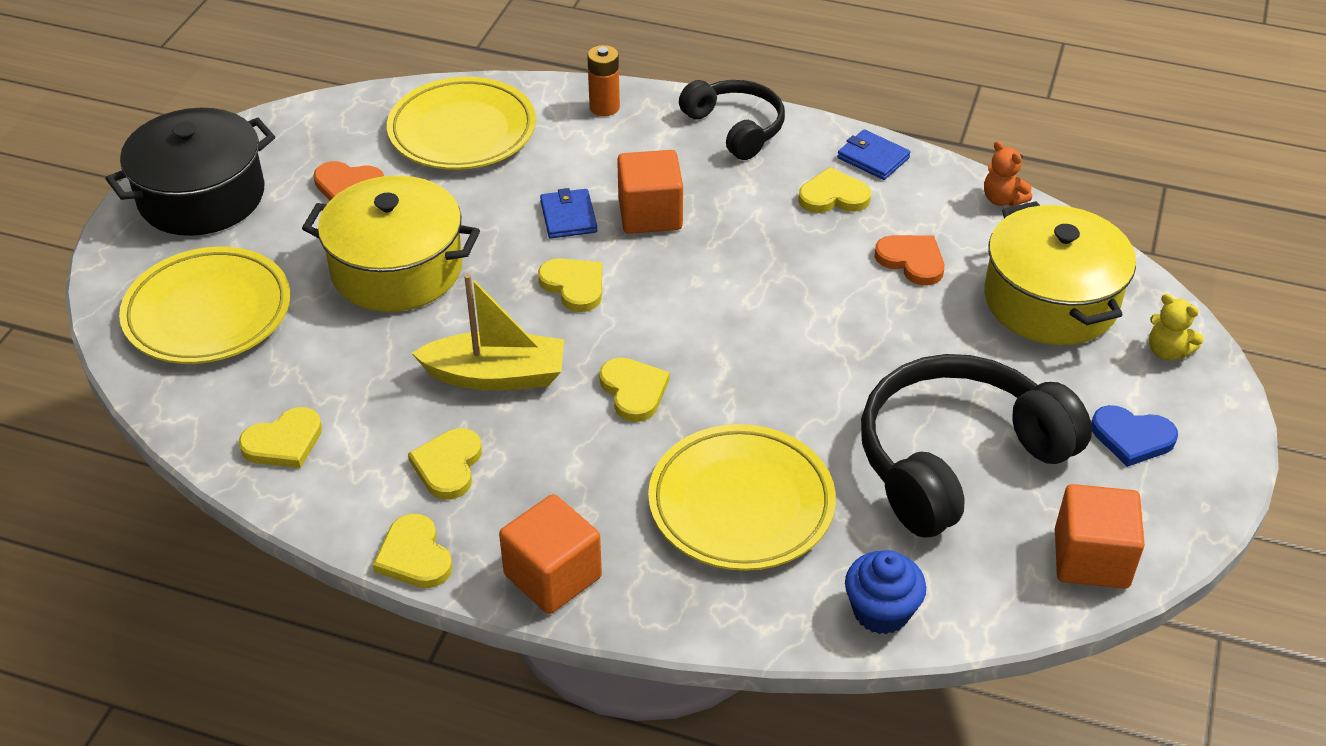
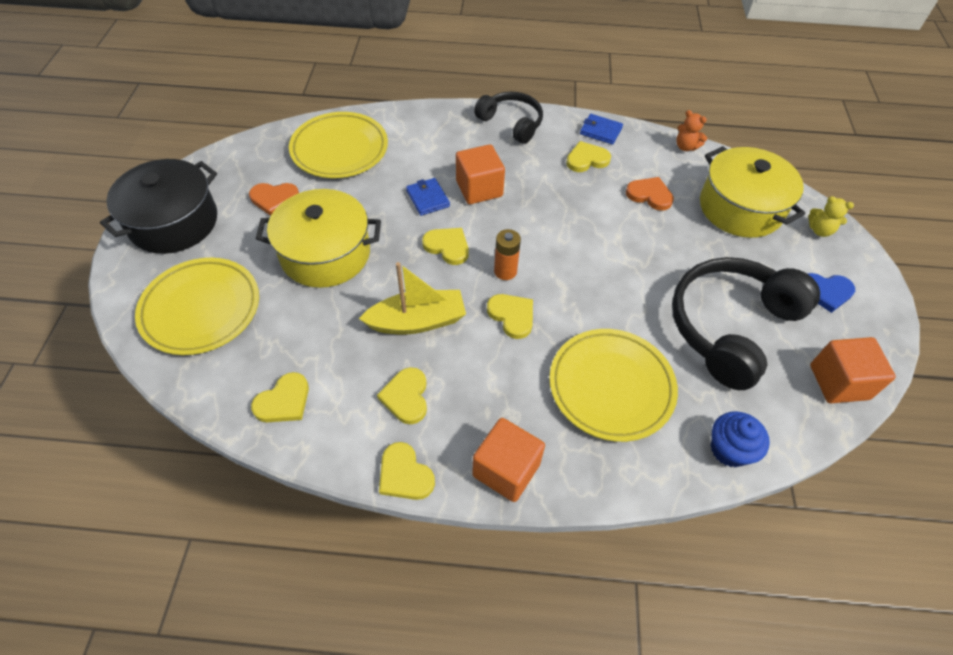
camera: 15 degrees left, 10 degrees up
(604, 107) = (425, 121): orange battery -> orange battery (505, 271)

